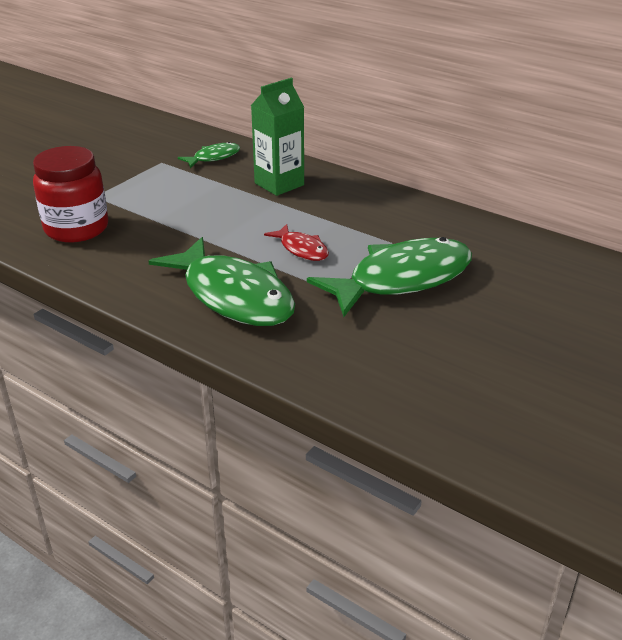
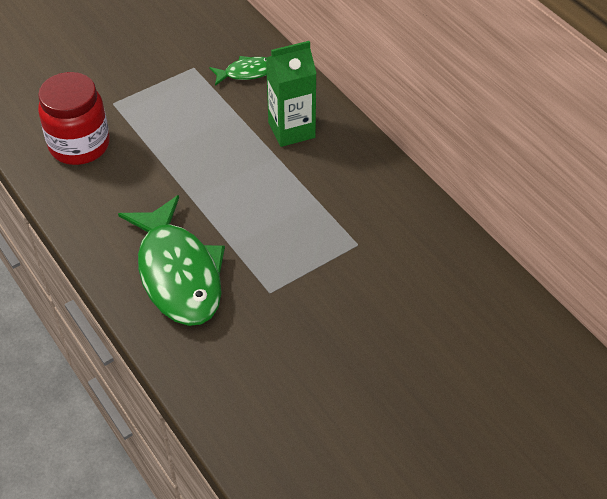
camera: 20 degrees right, 15 degrees up
(302, 249) = (268, 229): red fish -> none
(402, 279) = (340, 296): green fish -> none

